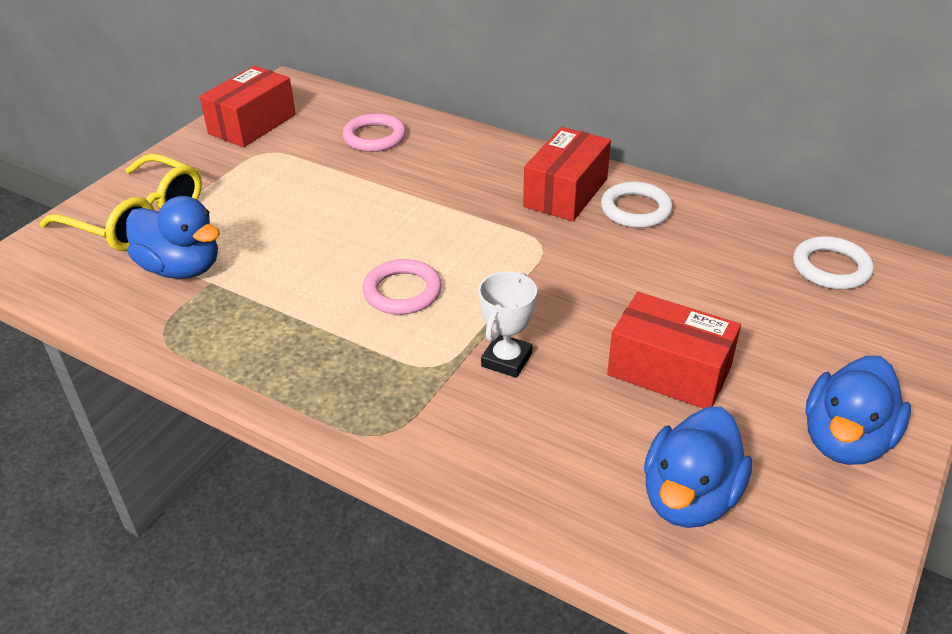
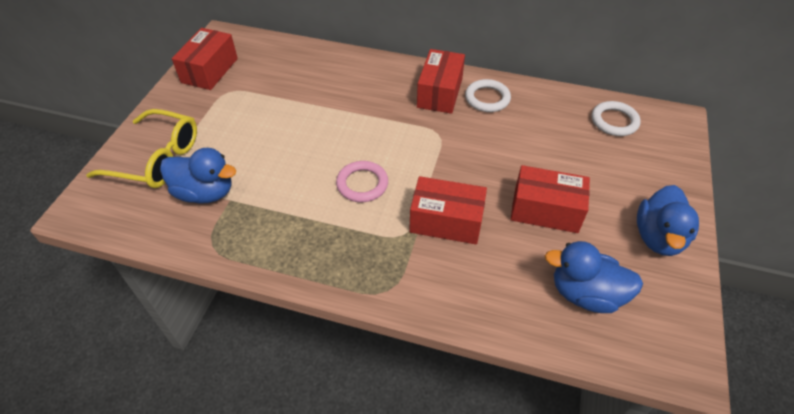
camera: 15 degrees left, 10 degrees up
(374, 137) = (299, 69): pink ring -> none
(506, 360) = (446, 221): white trophy -> red box
(689, 497) = (585, 294): blue duck -> blue duck turned 90 degrees clockwise

